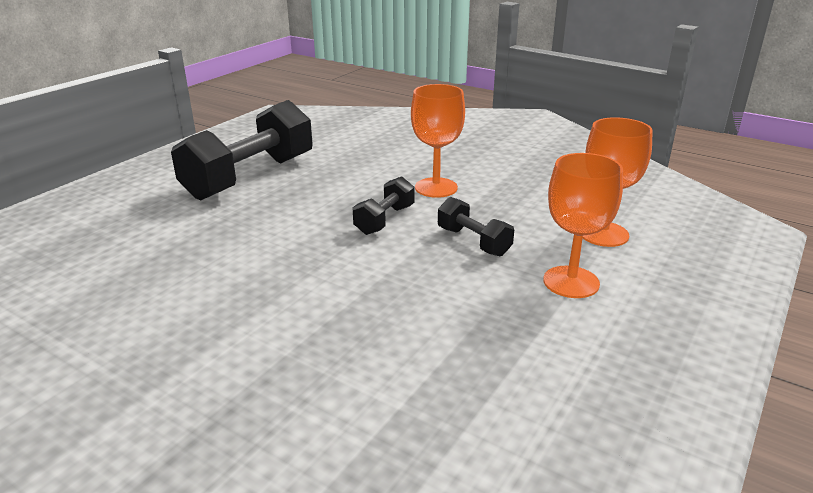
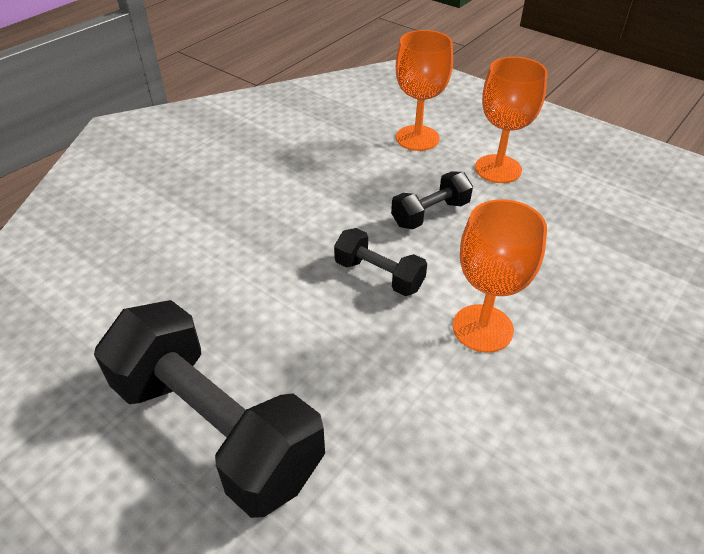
camera: 85 degrees left, 15 degrees up
(436, 188) = (302, 228): orange goblet -> orange goblet (482, 328)

